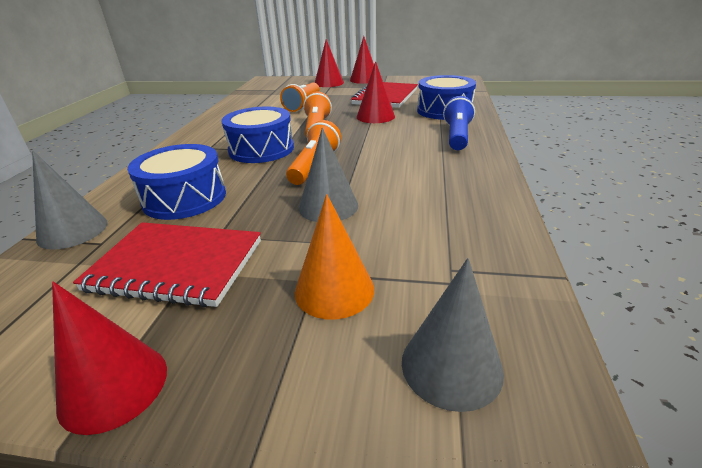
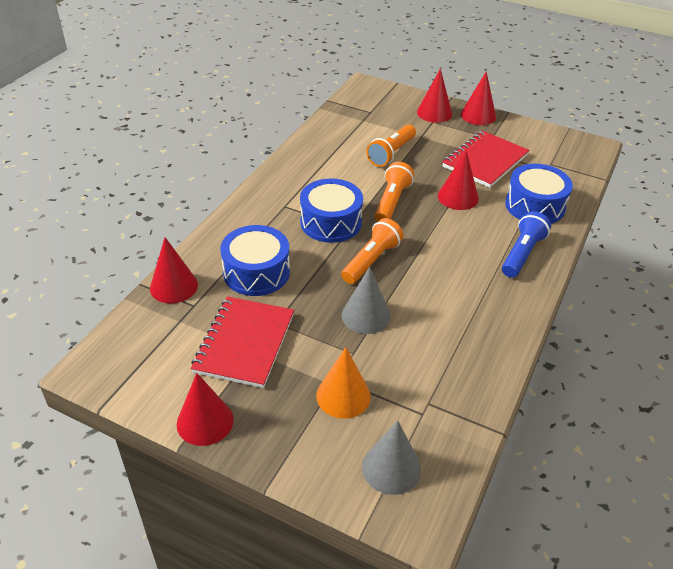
camera: 15 degrees right, 10 degrees up
(73, 231) = (174, 286): grey cone -> red cone
(176, 266) = (244, 343): red notebook -> red notebook turned 75 degrees clockwise

